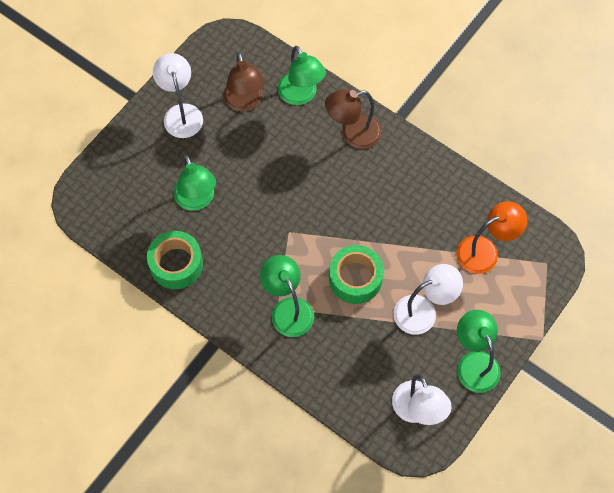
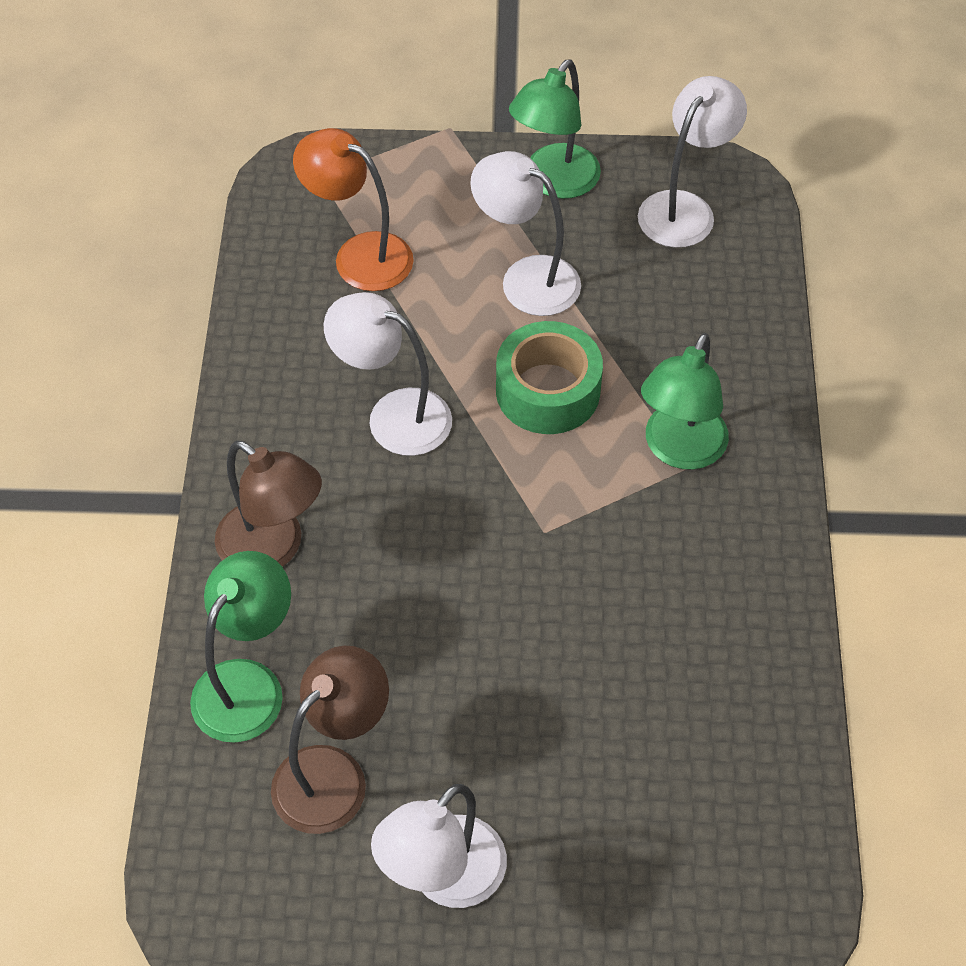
camera: 125 degrees left, 10 degrees down
(176, 264) = (751, 666): green tape -> none
(197, 200) = (605, 716): green lamp -> none
(386, 212) = (393, 415): none -> white lamp

